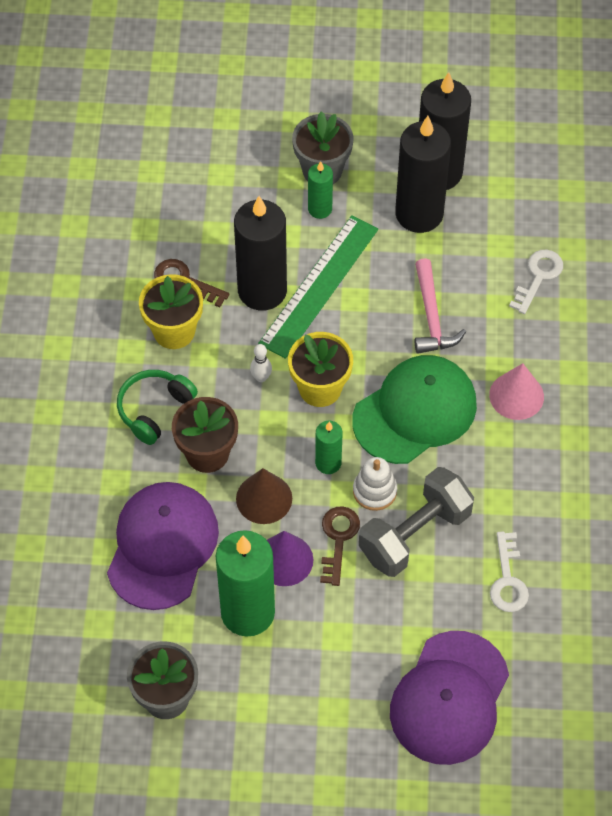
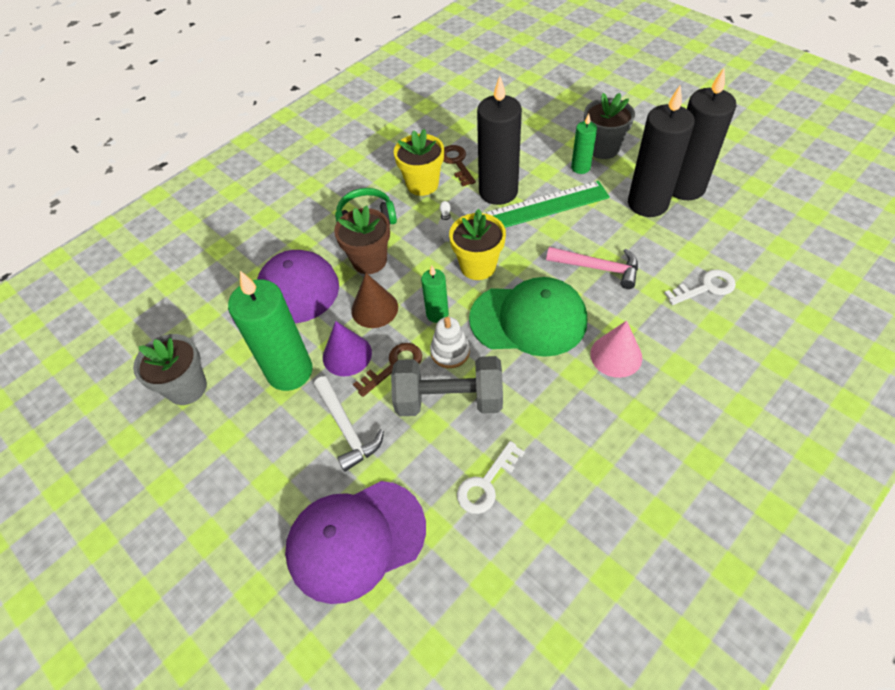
camera: 45 degrees right, 5 degrees down
(353, 622) = (347, 429): none -> white hammer
(432, 317) = (598, 268): pink hammer -> pink hammer turned 105 degrees counterclockwise

